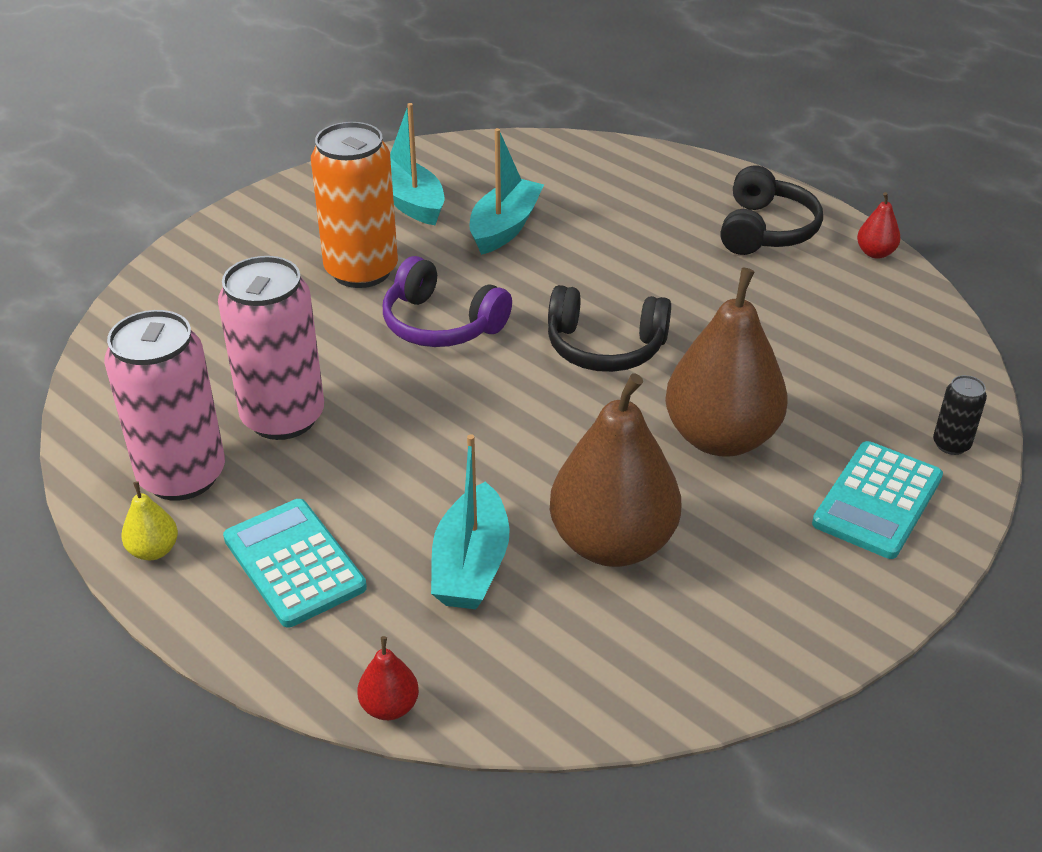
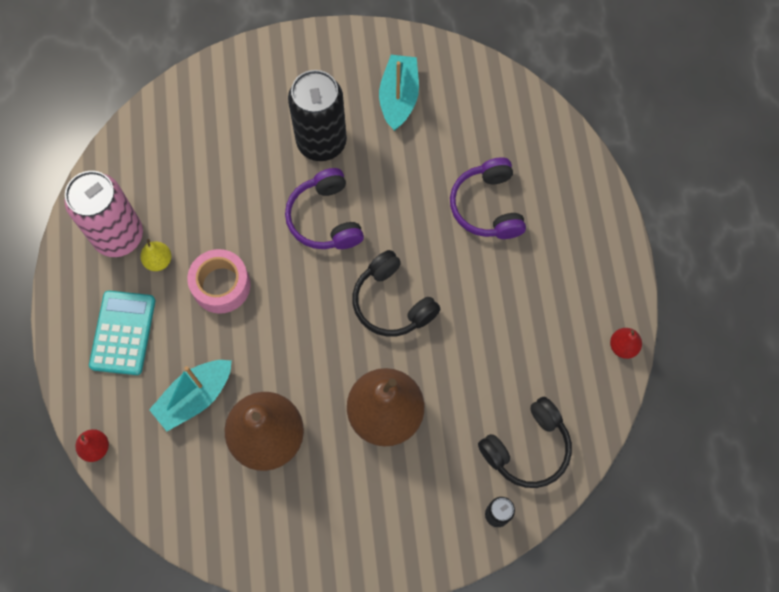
camera: 40 degrees right, 30 degrees up
(154, 550) = (73, 276): yellow pear -> yellow pear (158, 261)
(283, 417) = (192, 230): pink can -> none
(361, 271) = (321, 142): orange can -> black can
(380, 444) = (221, 285): none -> pink tape
(504, 227) = (430, 161): turquoise boat -> none
(607, 229) = (487, 206): none -> purple headphones
(765, 230) = (579, 277): black headphones -> black headphones (527, 448)
(877, 500) = (418, 517): turquoise calculator -> none

